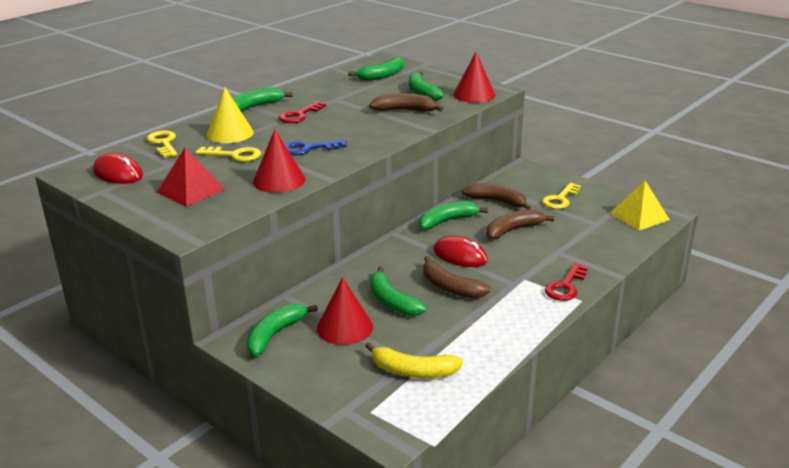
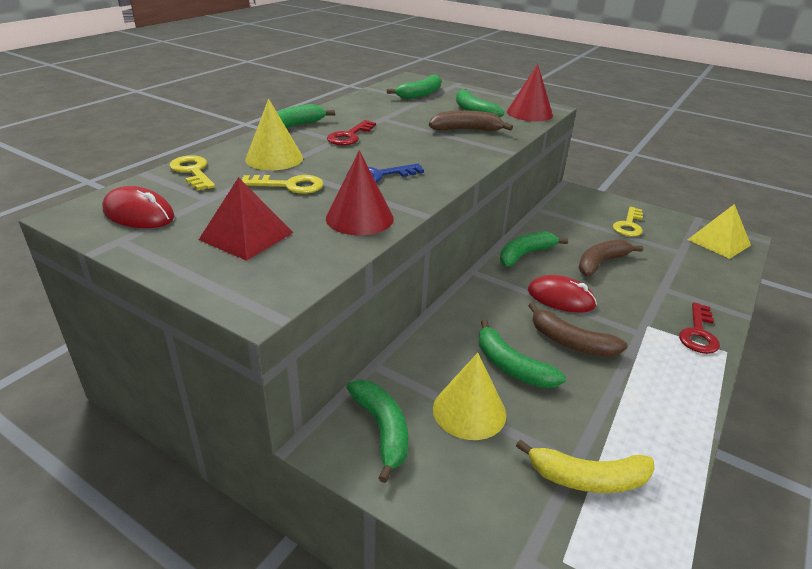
camera: 10 degrees left, 5 degrees up
(275, 334) = (382, 430): green banana -> green banana turned 135 degrees clockwise
(344, 327) = (469, 411): red cone -> yellow cone
(497, 201) = (565, 229): brown banana -> none

